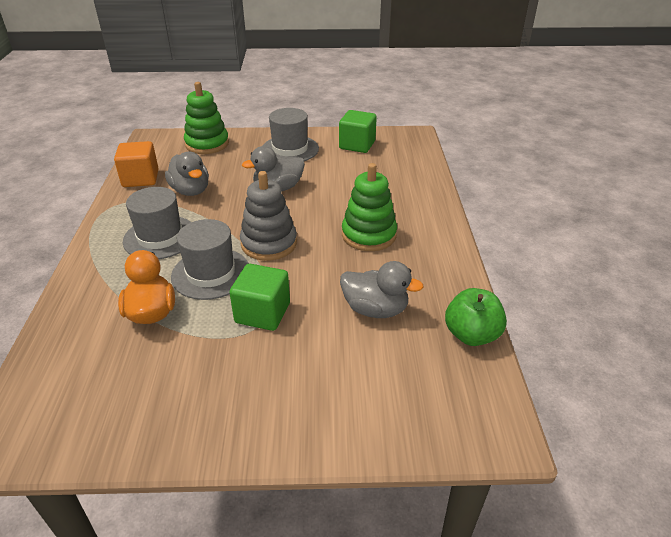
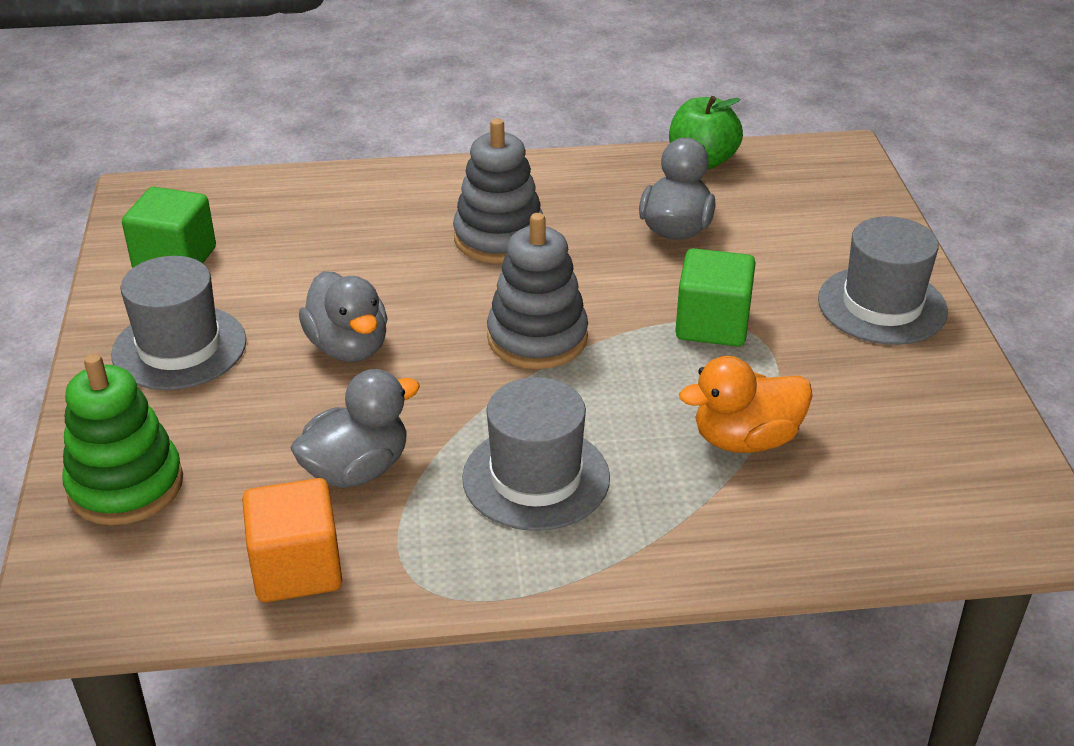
camera: 95 degrees left, 0 degrees up
(211, 273) = (632, 392): grey hat -> grey hat (882, 305)
(369, 235) = (499, 238): green stacking toy -> grey stacking toy

